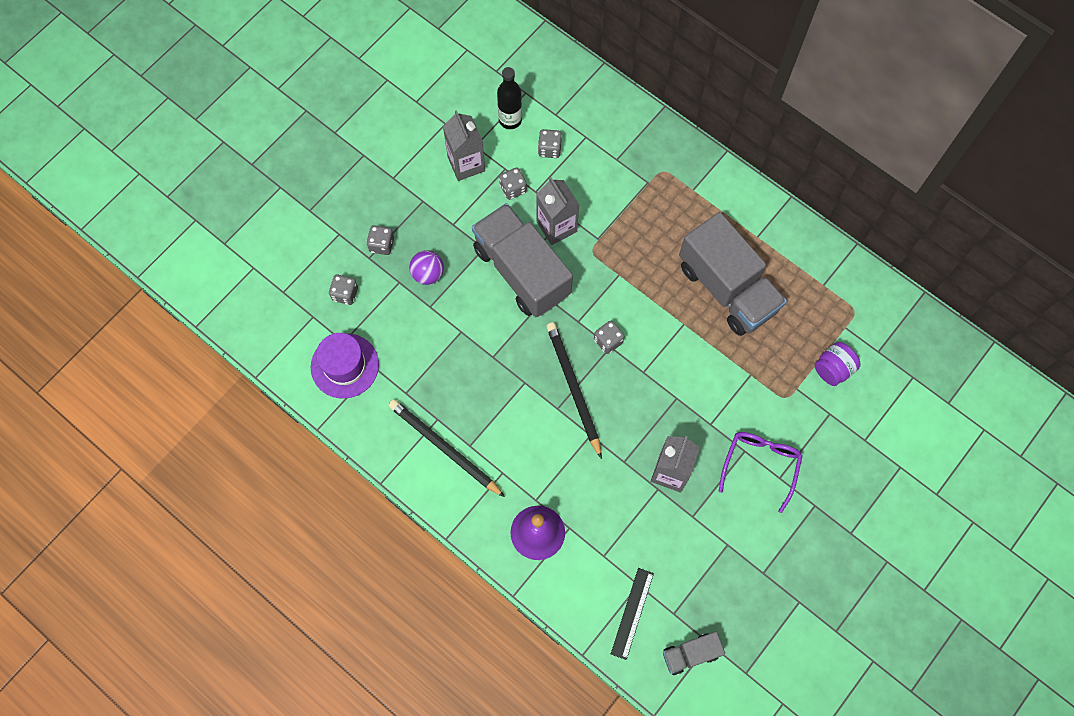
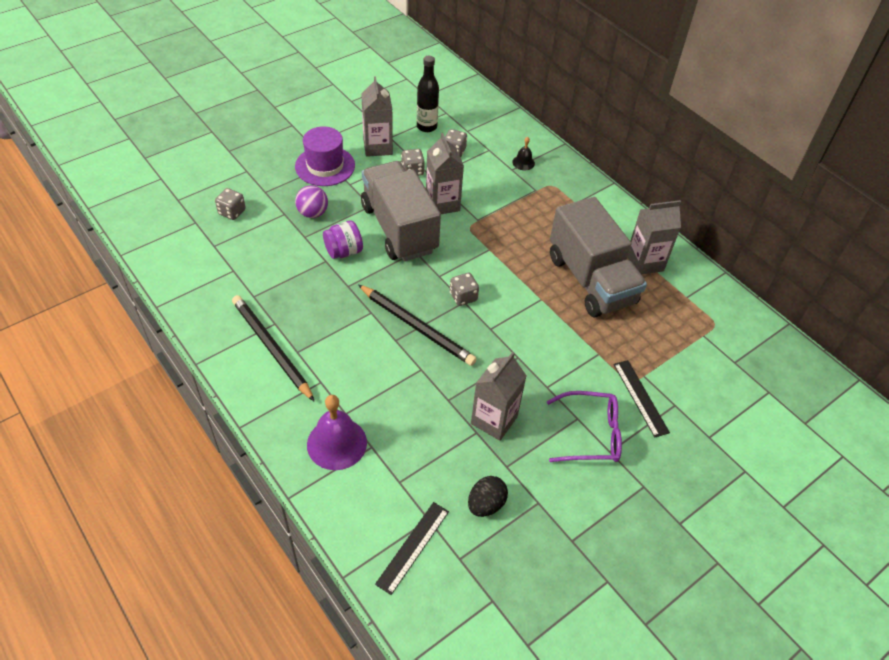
camera: 10 degrees right, 20 degrees down
(345, 366) = (206, 263): purple hat -> purple hat (325, 166)
(381, 245) = (280, 185): grey dice -> none
(573, 388) = (417, 327): black pencil -> black pencil turned 135 degrees clockwise
(626, 146) = (523, 162): none -> black bell
(683, 558) = (486, 504): none -> black egg
(690, 654) = (467, 607): grey truck -> none
(760, 464) = (592, 434): purple glasses -> purple glasses turned 60 degrees clockwise
(776, 251) = (644, 262): none -> grey carton
(797, 414) = (640, 398): none -> black ruler
(833, 369) = (684, 367): purple jar -> purple jar (344, 251)

